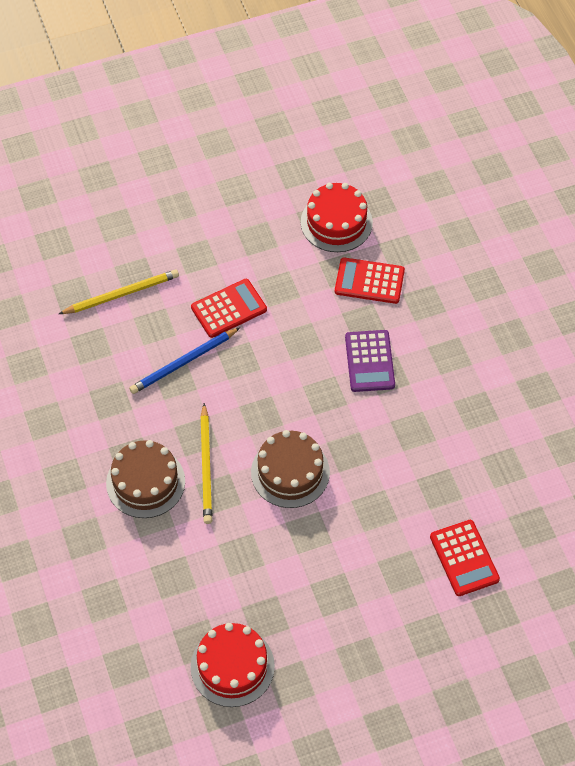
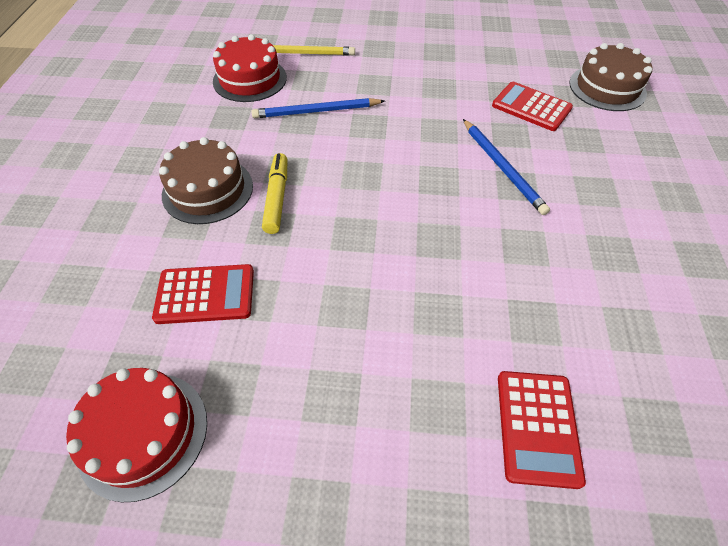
camera: 25 degrees right, 5 degrees down
(206, 466) = (277, 198): yellow pencil -> yellow marker
(229, 309) = (384, 88): red calculator -> red calculator (205, 294)
(290, 472) = (360, 235): brown cake -> brown cake (607, 88)
(336, 222) = (518, 60): red cake -> red cake (250, 79)
(369, 361) = (502, 167): purple calculator -> blue pencil

